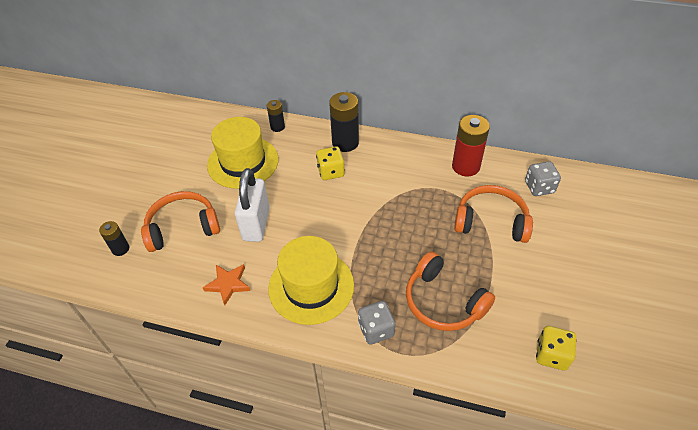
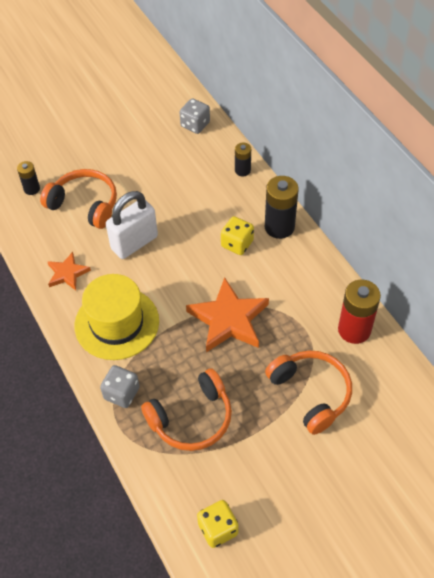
camera: 45 degrees right, 5 degrees up
(243, 162) = (181, 182): yellow hat -> none
(385, 220) = (228, 319): none -> orange star
(443, 301) = (191, 418): orange headphones -> orange headphones turned 120 degrees counterclockwise
(539, 187) = (394, 402): grey dice -> grey dice (195, 125)

